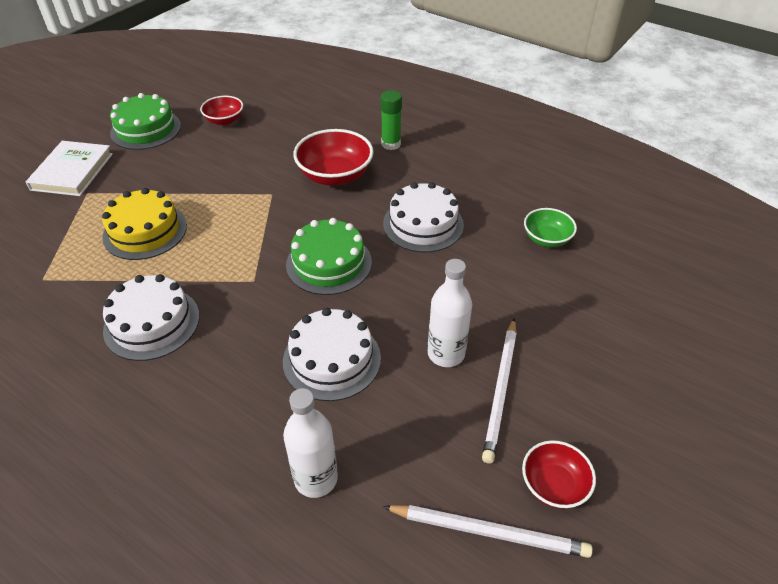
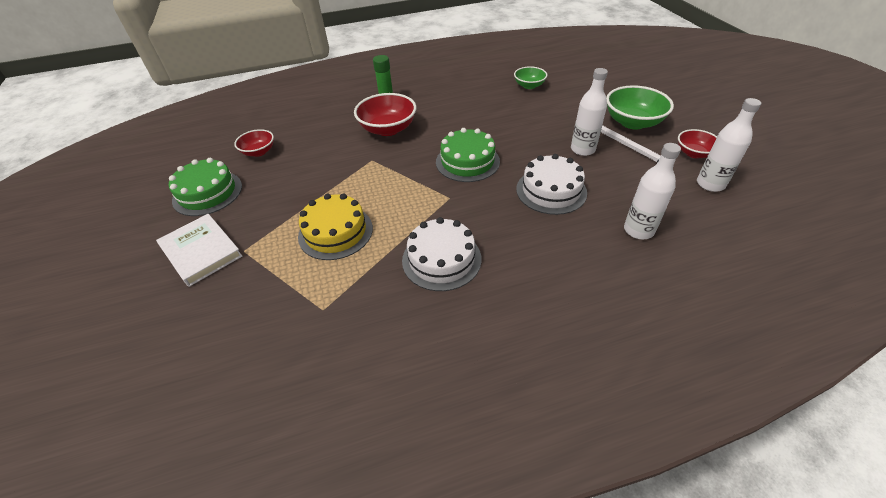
camera: 50 degrees left, 0 degrees up
(423, 224) = (473, 116): white cake -> none
(488, 531) = (710, 184): white pencil -> white bottle
(566, 381) = (632, 122): none -> green bowl

